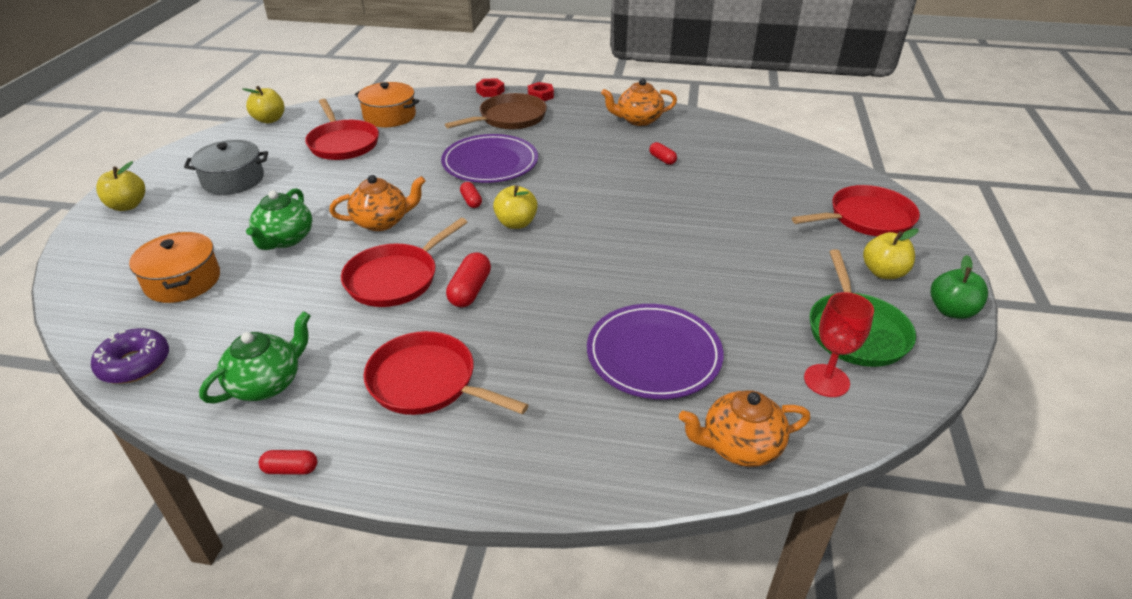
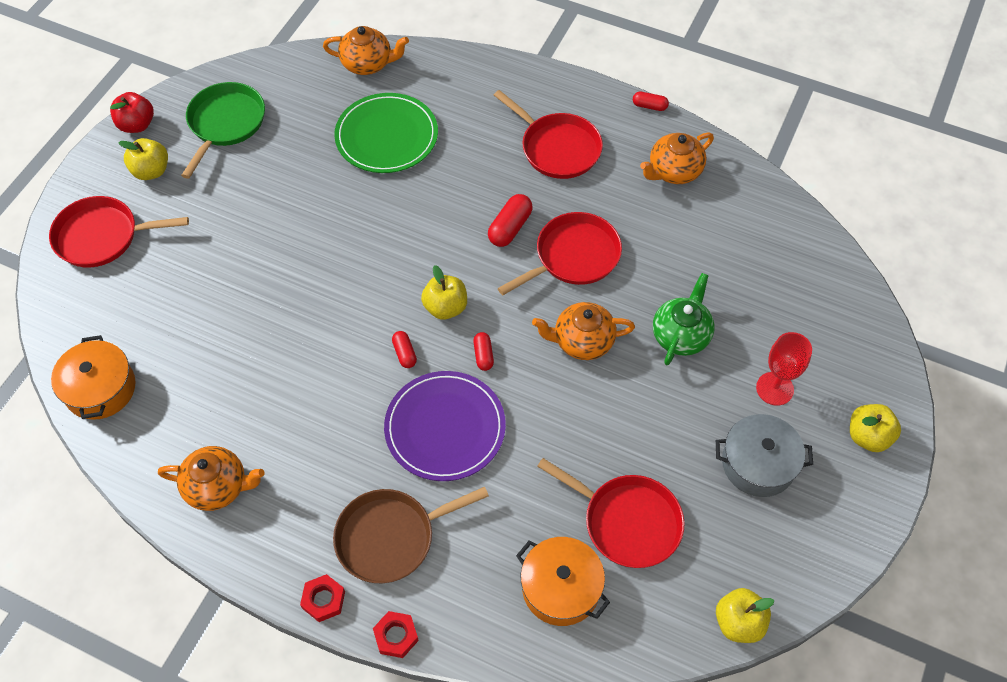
camera: 165 degrees left, 20 degrees up
(135, 364) = (779, 209): purple donut -> none
(183, 281) = (768, 296): orange pot -> orange pot (100, 389)
(267, 383) = (674, 171): green teapot -> orange teapot
(343, 143) = (627, 522): red pan -> red pan turned 135 degrees clockwise
(653, 354) = (386, 136): purple plate -> green plate
(662, 159) = (239, 385): red capsule -> red capsule (404, 353)
(826, 380) = (280, 92): red goblet -> red goblet (774, 388)
(951, 311) = (137, 125): green apple -> red apple

